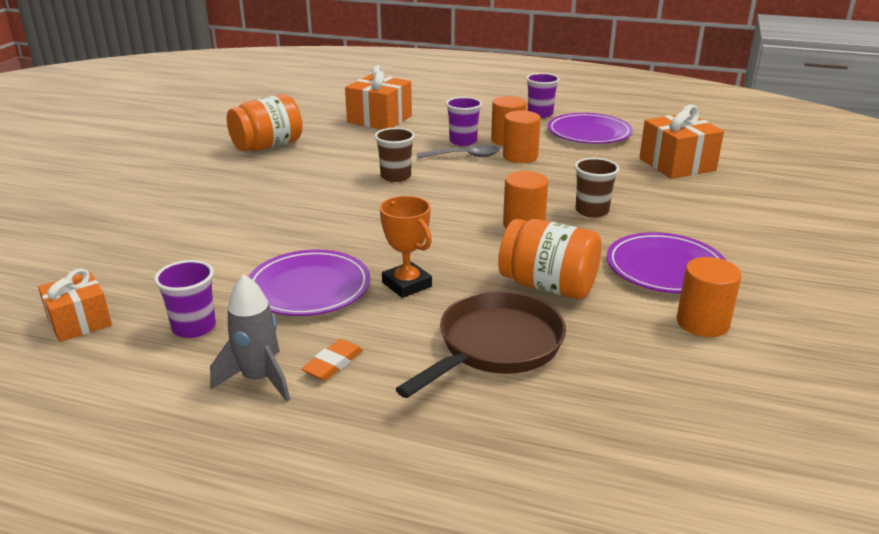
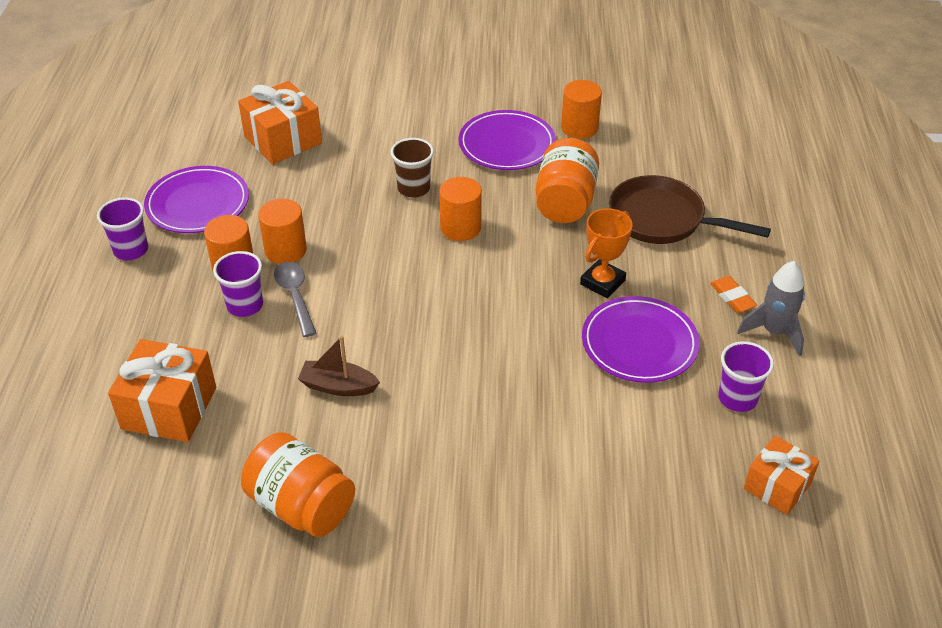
camera: 105 degrees left, 15 degrees up
(333, 364) = (732, 297): orange eraser -> orange eraser turned 45 degrees clockwise
(360, 162) = (338, 386): none -> brown boat
(395, 176) = (372, 343): brown cup -> none

